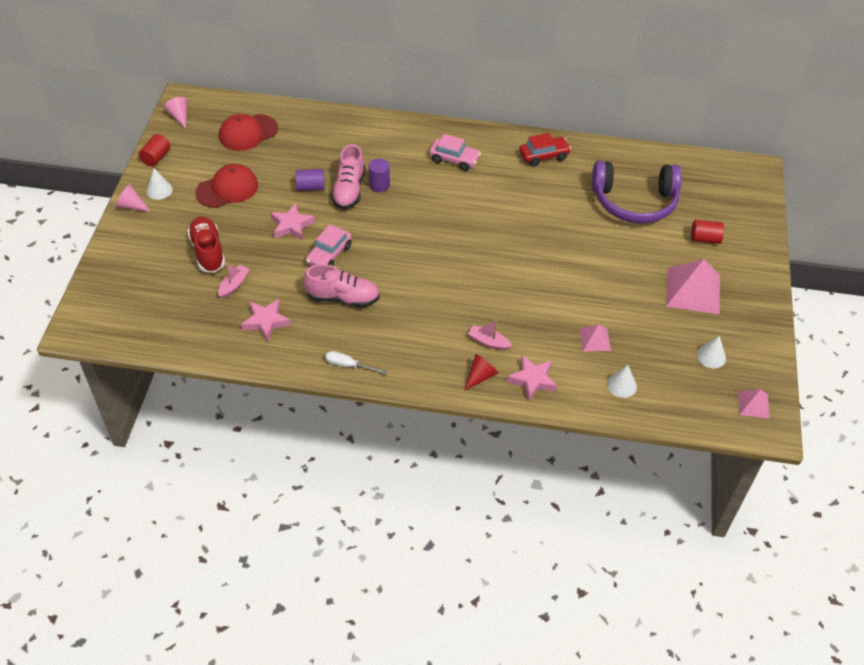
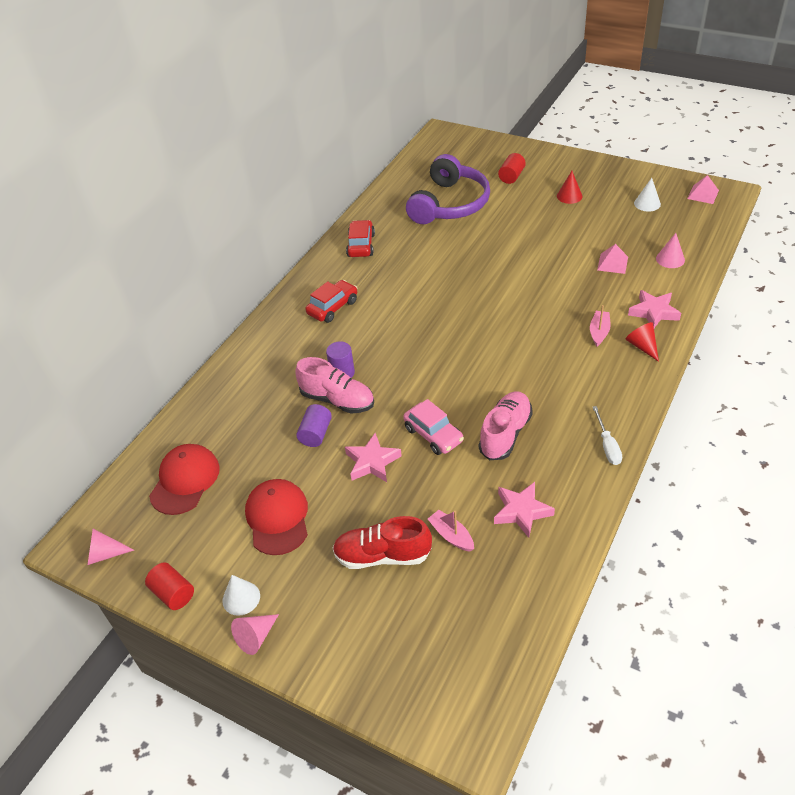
camera: 65 degrees left, 5 degrees down
(248, 133) = (185, 481): red cap -> red cap turned 150 degrees counterclockwise
(349, 365) = (607, 445): white screwdriver -> white screwdriver turned 45 degrees counterclockwise
(454, 159) = (333, 307): pink car -> red car
(488, 342) = (599, 332): pink boat -> pink boat turned 150 degrees clockwise
(621, 385) = (670, 259): white cone -> pink cone
(693, 290) = (569, 196): pink pyramid -> red cone

